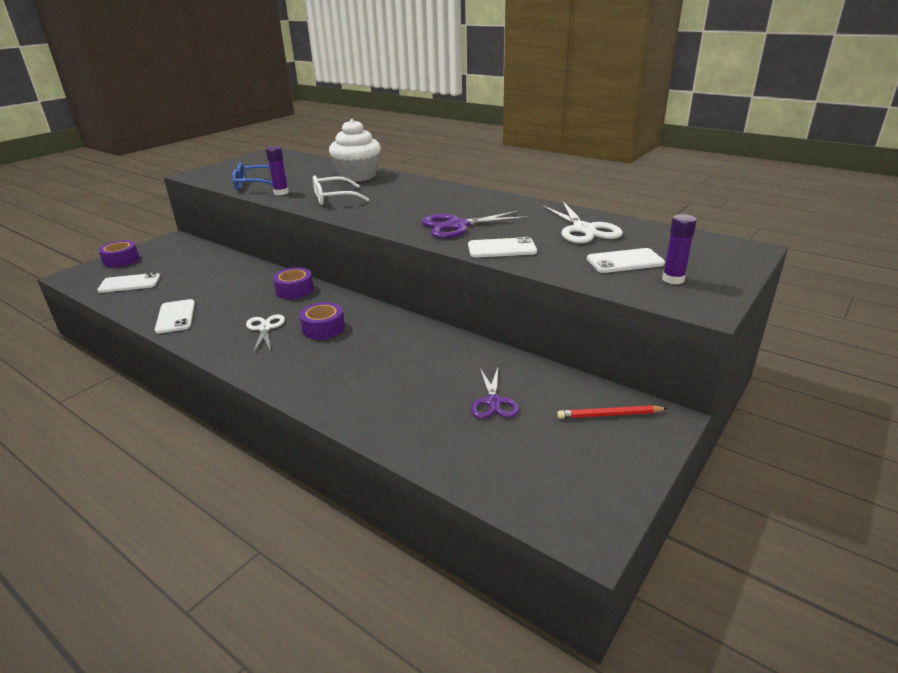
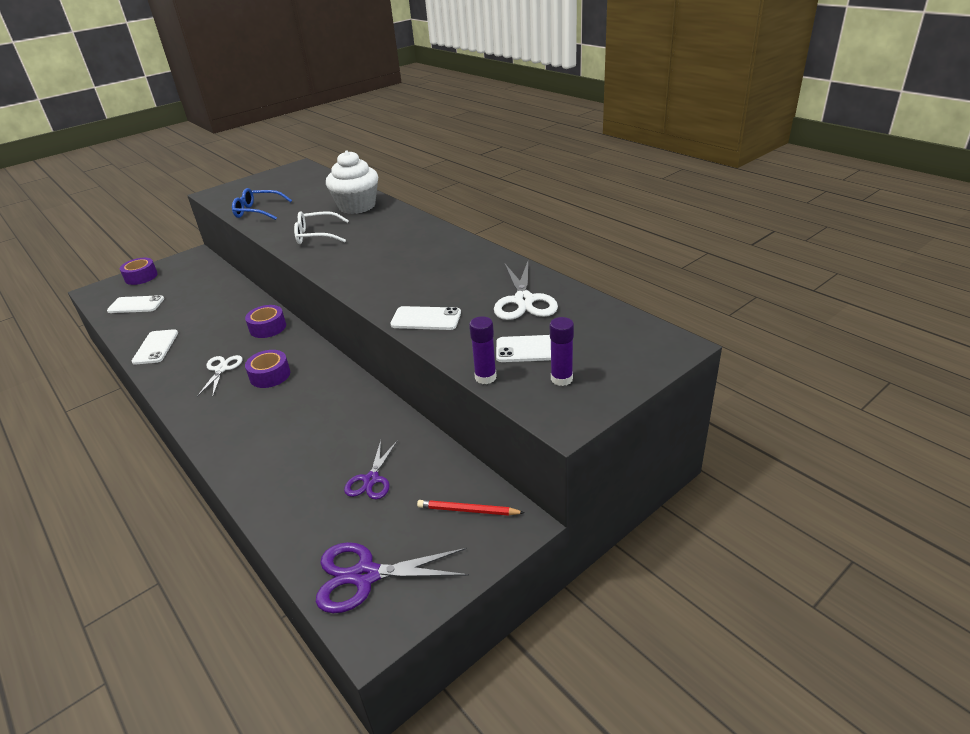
camera: 15 degrees right, 5 degrees up
(281, 193) = (274, 224): purple glue stick -> purple glue stick (485, 377)
(457, 226) = (405, 284): purple scissors -> purple scissors (365, 576)

